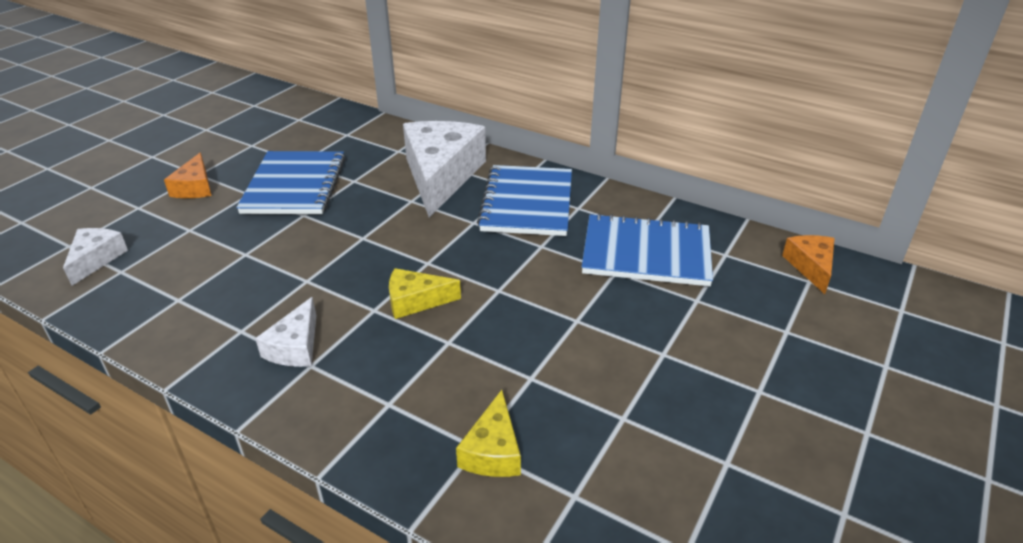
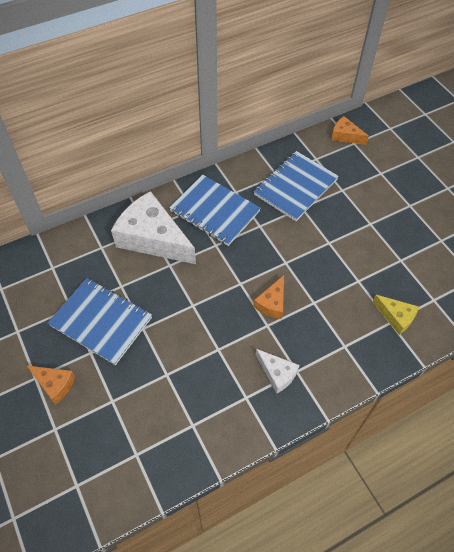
camera: 60 degrees left, 20 degrees up
(96, 259) = (110, 468): white cheese -> none
(415, 301) = (272, 303): yellow cheese -> orange cheese

